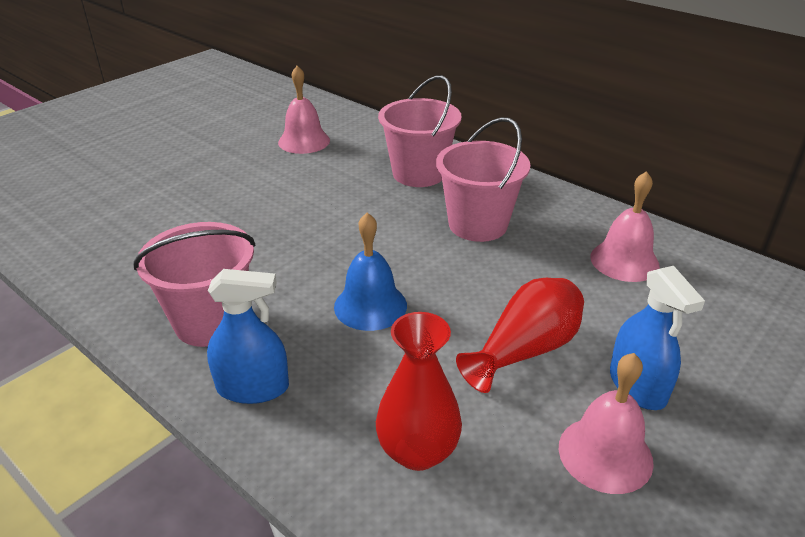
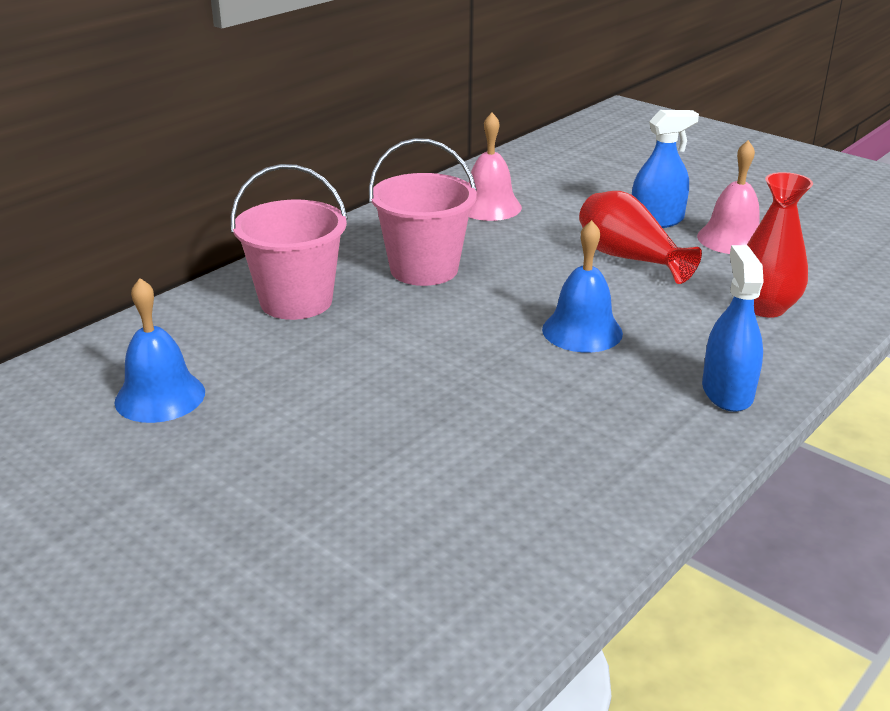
camera: 90 degrees left, 5 degrees down
(211, 322) = (634, 431): pink bucket -> none
(304, 141) = (160, 396): pink bell -> blue bell

